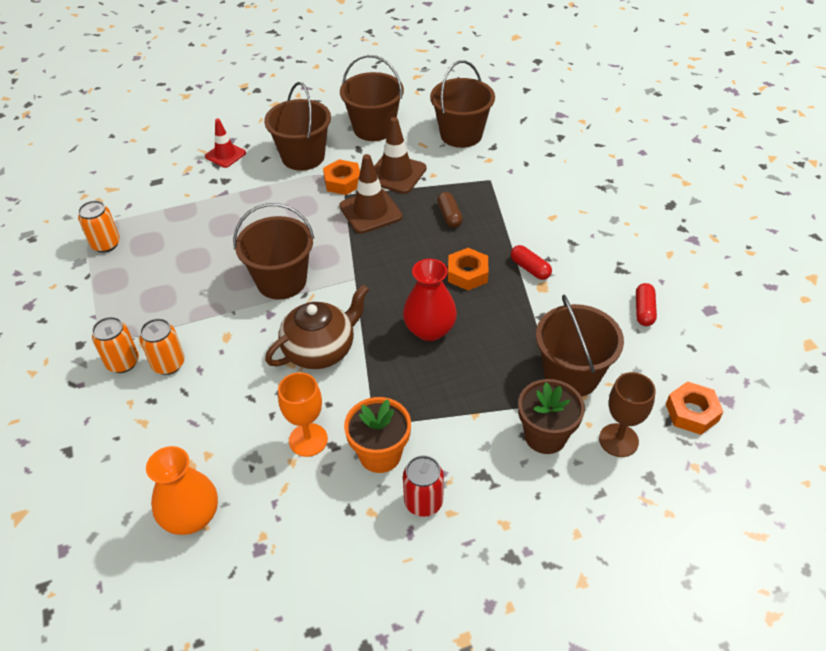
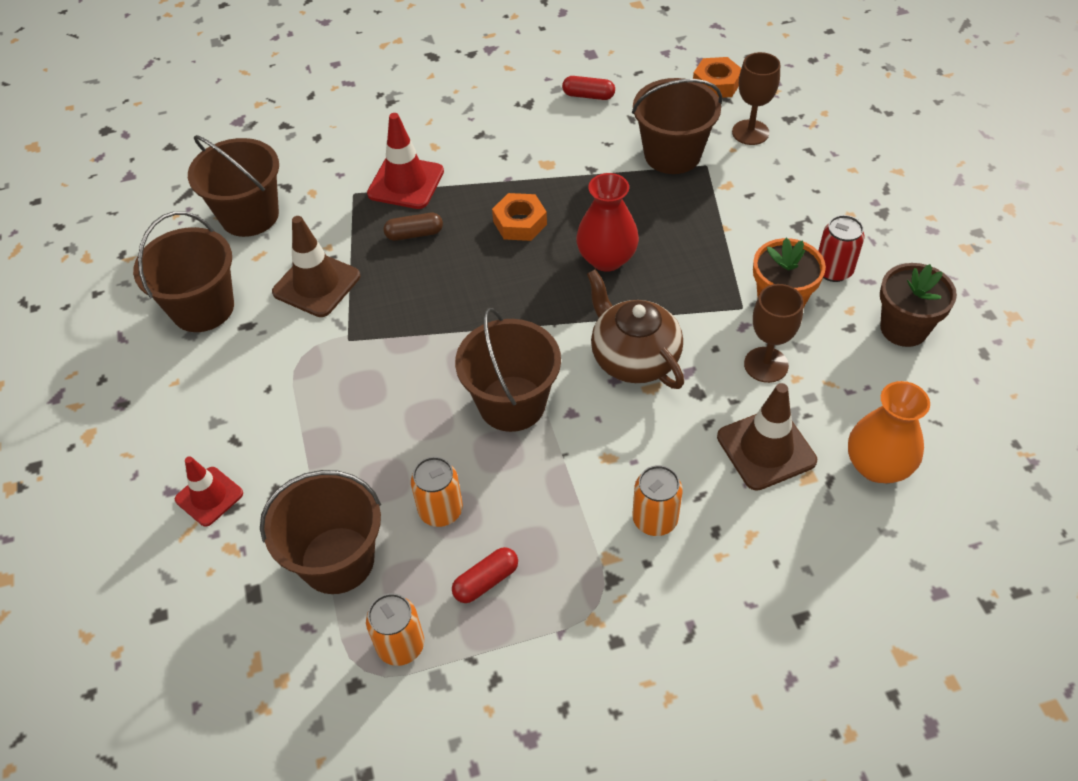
camera: 85 degrees left, 5 degrees up
(123, 362) = (651, 576): orange can -> orange can (440, 510)
(303, 157) = (246, 391): brown bucket -> brown bucket (337, 560)
(308, 440) = (766, 365): orange goblet -> brown goblet
(343, 182) = (319, 342): orange nut -> none
(370, 211) = (390, 311): brown traffic cone -> brown traffic cone (766, 449)
(506, 205) = (406, 183): none -> red traffic cone
(530, 268) = (517, 171): red capsule -> red capsule (486, 581)
(545, 436) = (748, 179): brown flower pot -> brown flower pot (903, 328)

